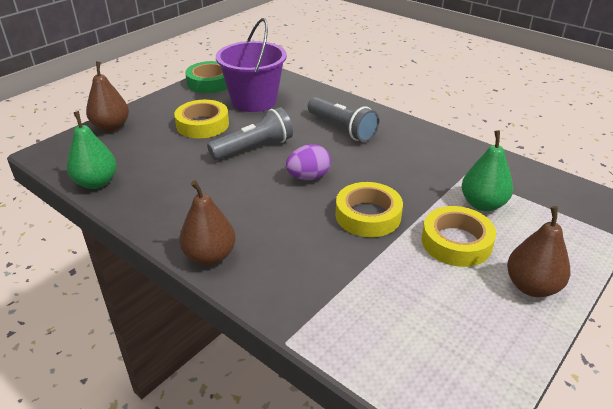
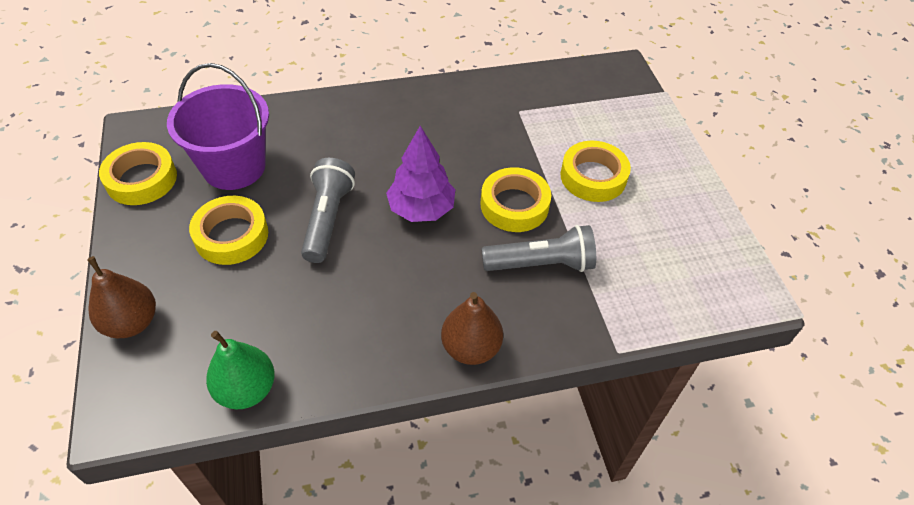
camera: 55 degrees left, 15 degrees up
(210, 82) = (141, 179): green tape -> yellow tape
(308, 177) = (421, 209): purple egg -> purple tree
(342, 129) = (368, 136): grey flashlight -> grey flashlight (541, 263)
(483, 204) = (564, 129): green pear -> none
(532, 286) = (669, 173): brown pear -> none

